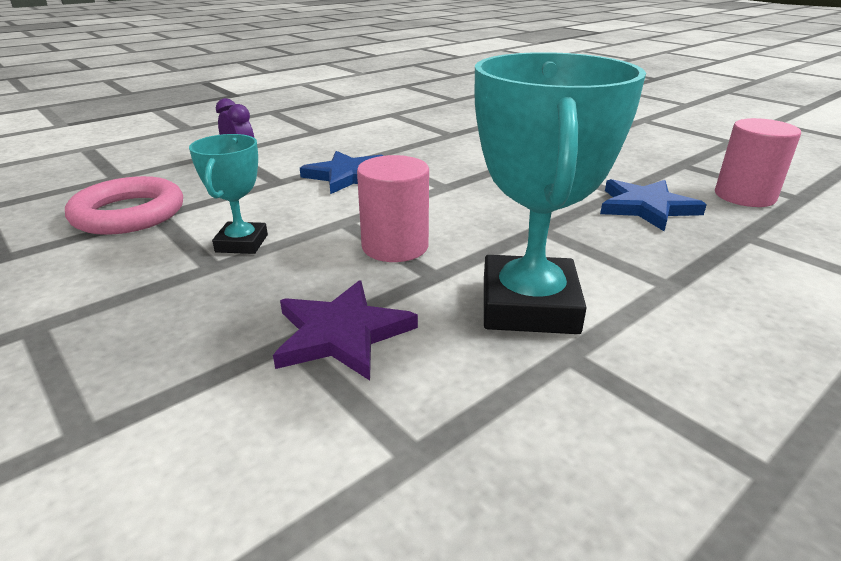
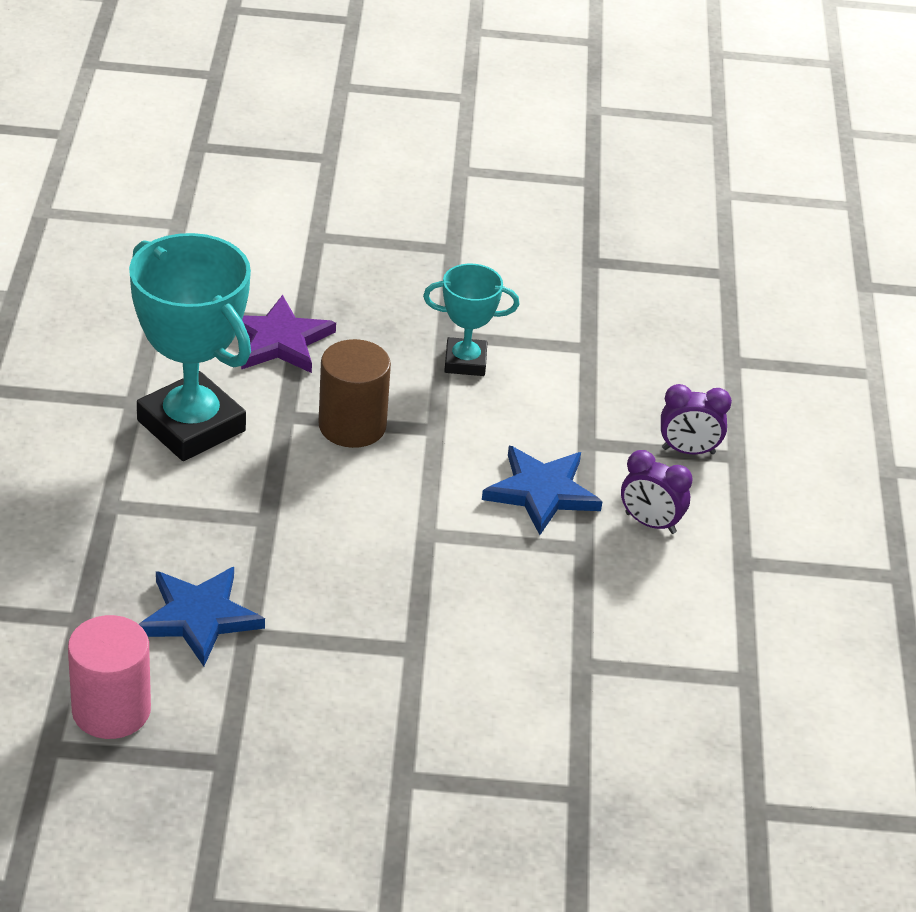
camera: 130 degrees right, 10 degrees up
(129, 214) = (610, 335): pink ring -> none
(242, 243) = (465, 362): turquoise trophy -> turquoise trophy turned 45 degrees counterclockwise
(324, 150) = (650, 523): none -> purple clock
(395, 246) = (352, 426): pink cylinder -> brown cylinder

